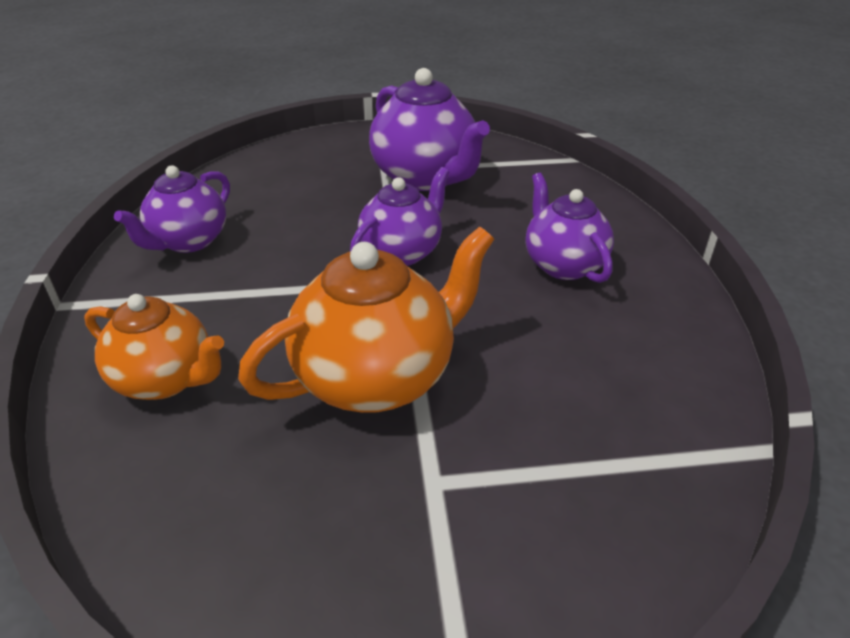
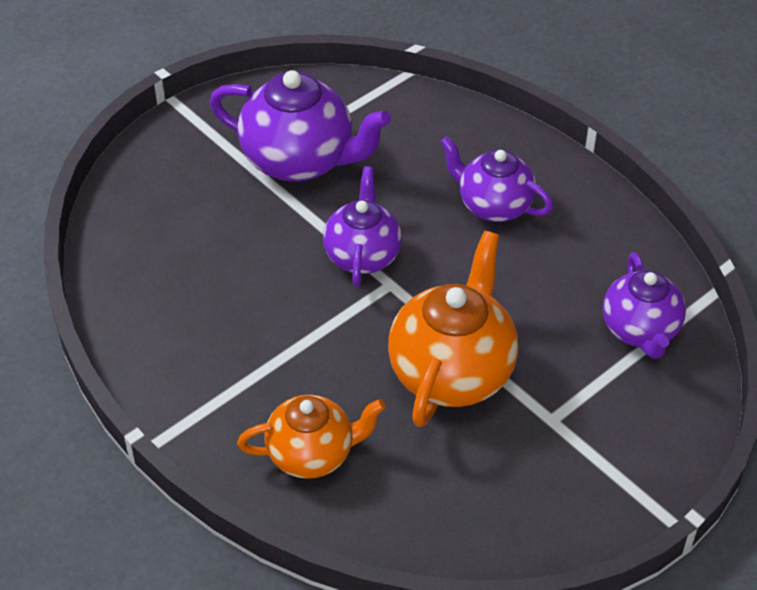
camera: 35 degrees left, 10 degrees up
(188, 241) = (172, 336): purple teapot -> purple teapot (640, 330)

